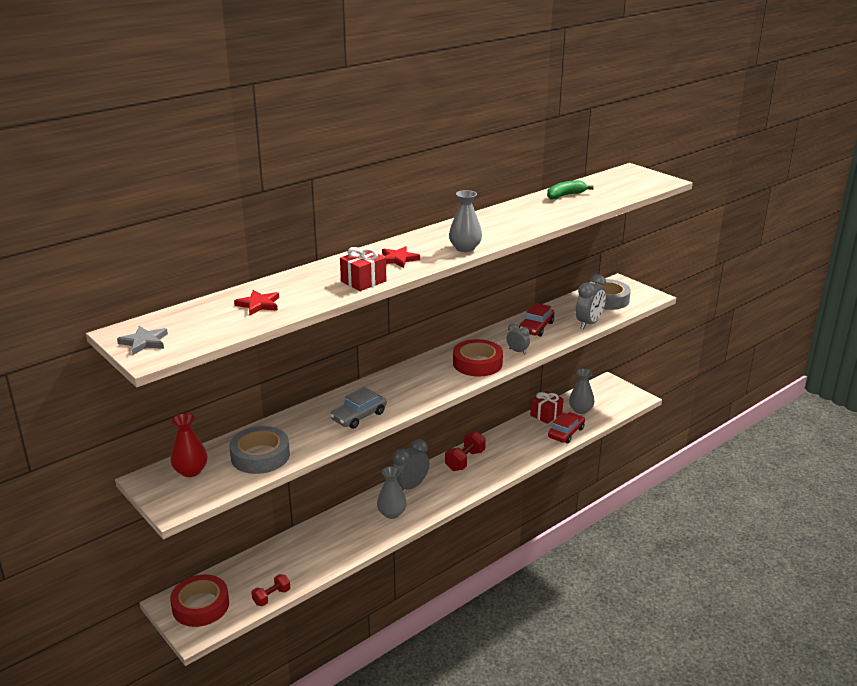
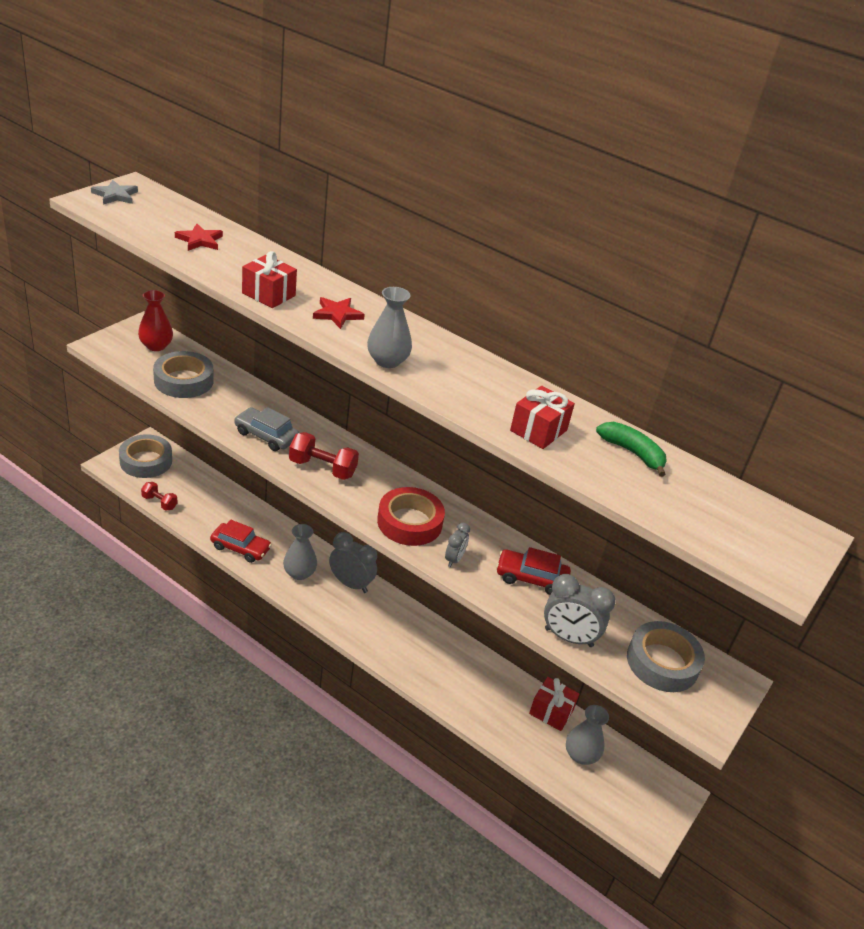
camera: 70 degrees right, 10 degrees up
(201, 606) = (146, 461): red tape -> grey tape
(465, 460) = (416, 629): red dumbbell -> red dumbbell (322, 468)
(545, 215) = (538, 430): none -> red gift
(566, 433) = (514, 737): red car -> red car (240, 548)

